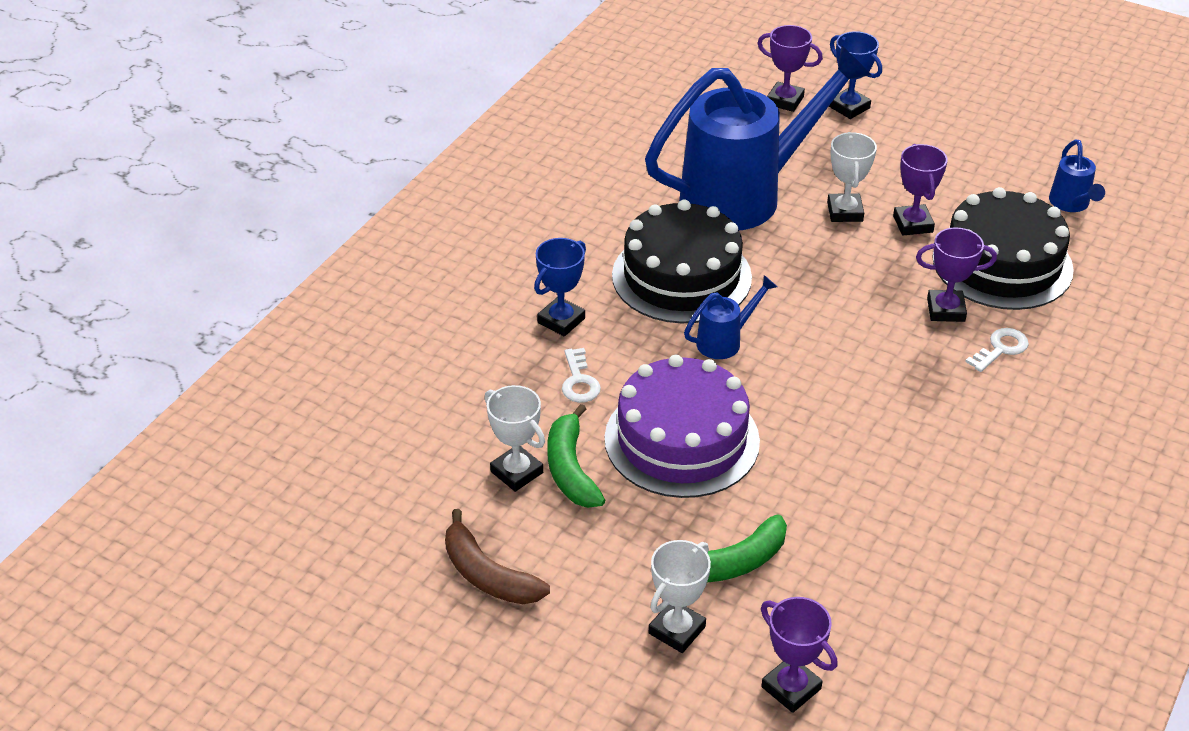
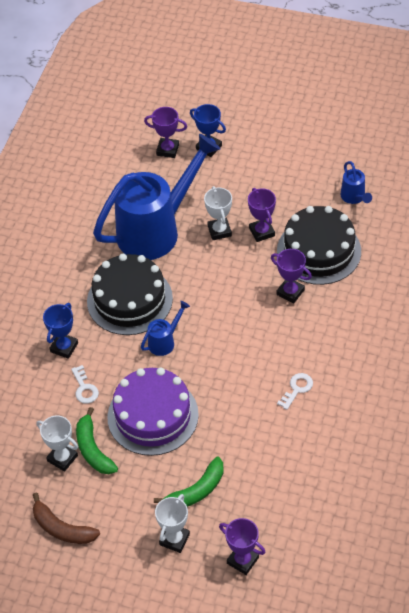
camera: 10 degrees left, 10 degrees up
(946, 310) = (290, 292): purple trophy -> purple trophy turned 45 degrees clockwise
(1000, 349) = (325, 313): white key -> white key (297, 389)

